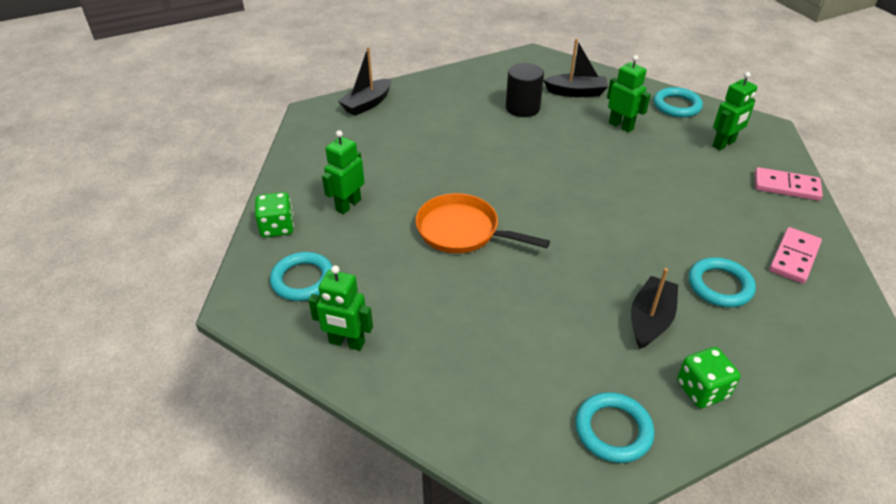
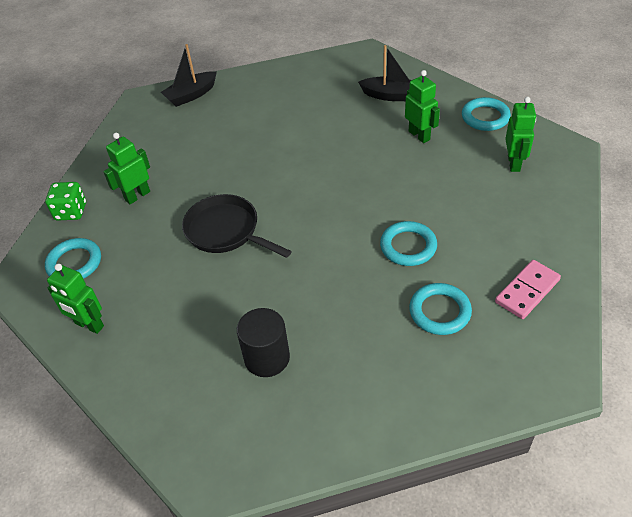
camera: 15 degrees right, 5 degrees up
(463, 231) = (226, 231): orange pan -> black pan
(522, 108) = (332, 109): black cylinder -> black cylinder (267, 358)
(613, 430) = (279, 435): turquoise ring -> turquoise ring (408, 246)
(650, 320) = (358, 337): black boat -> none
(702, 390) = (375, 410): green dice -> none
(724, 144) = (514, 163): green robot -> green robot turned 60 degrees counterclockwise
(786, 186) = (556, 215): pink domino -> none

